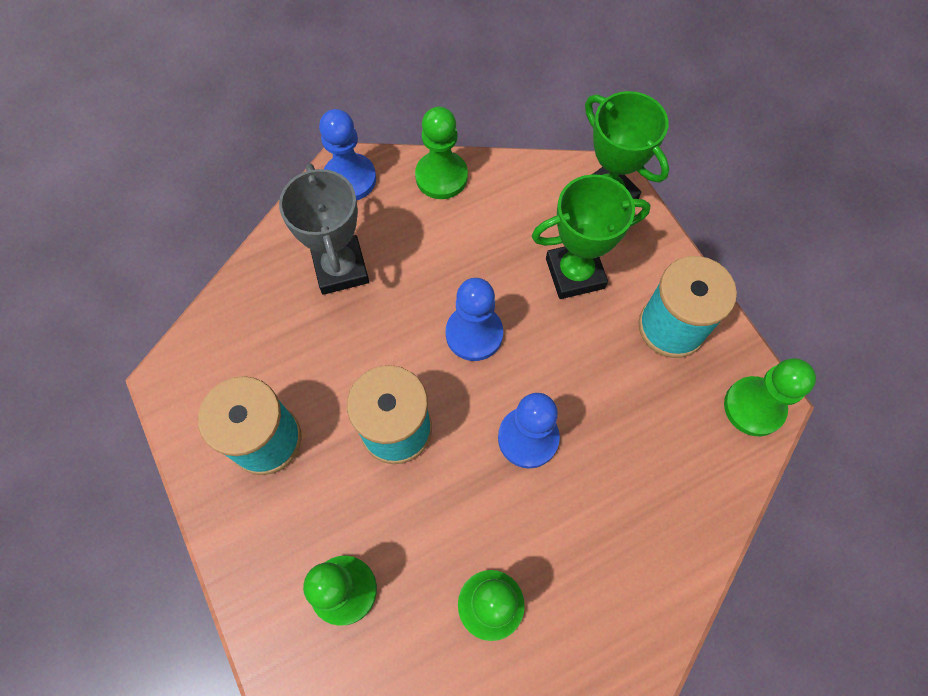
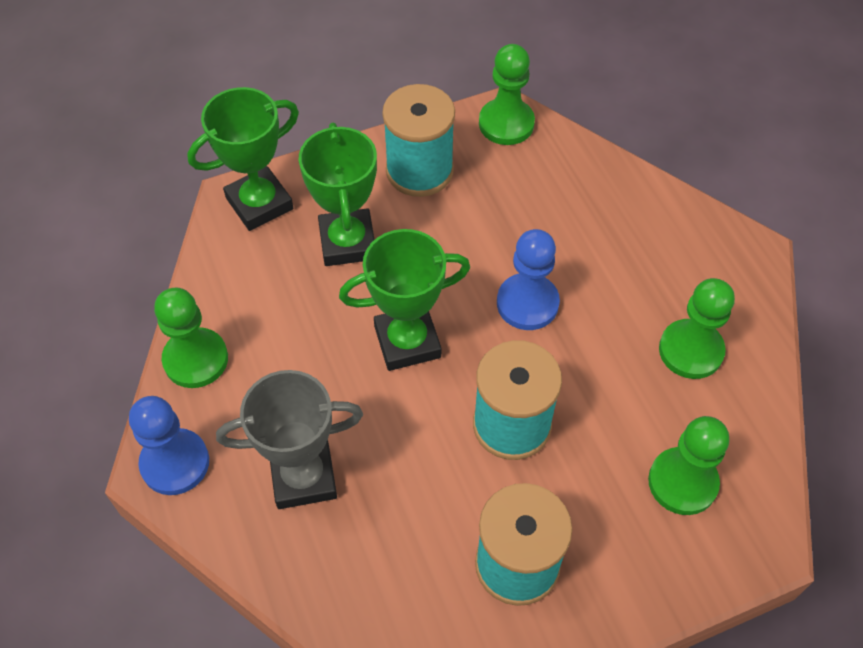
camera: 85 degrees left, 10 degrees down
(474, 334) = (407, 342): blue pawn -> green trophy

